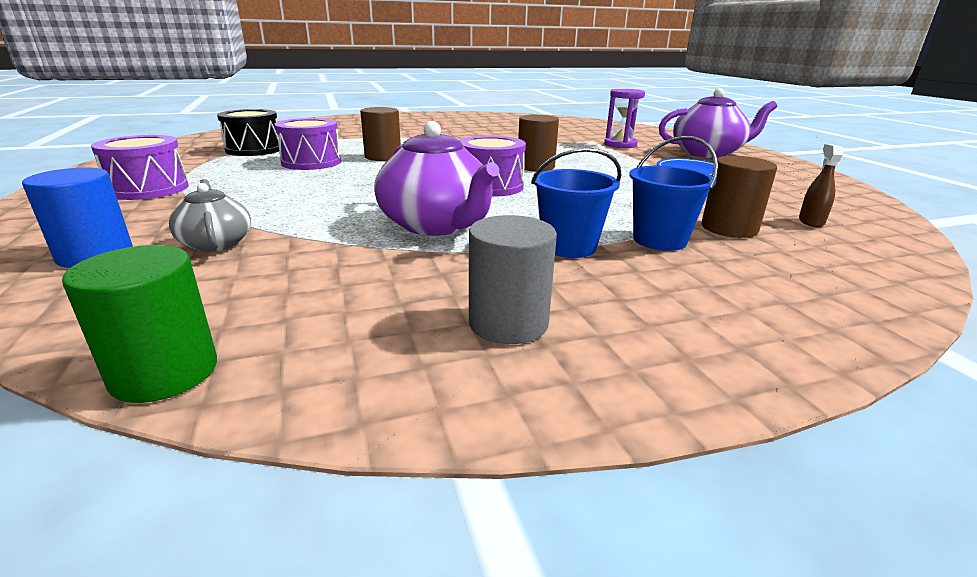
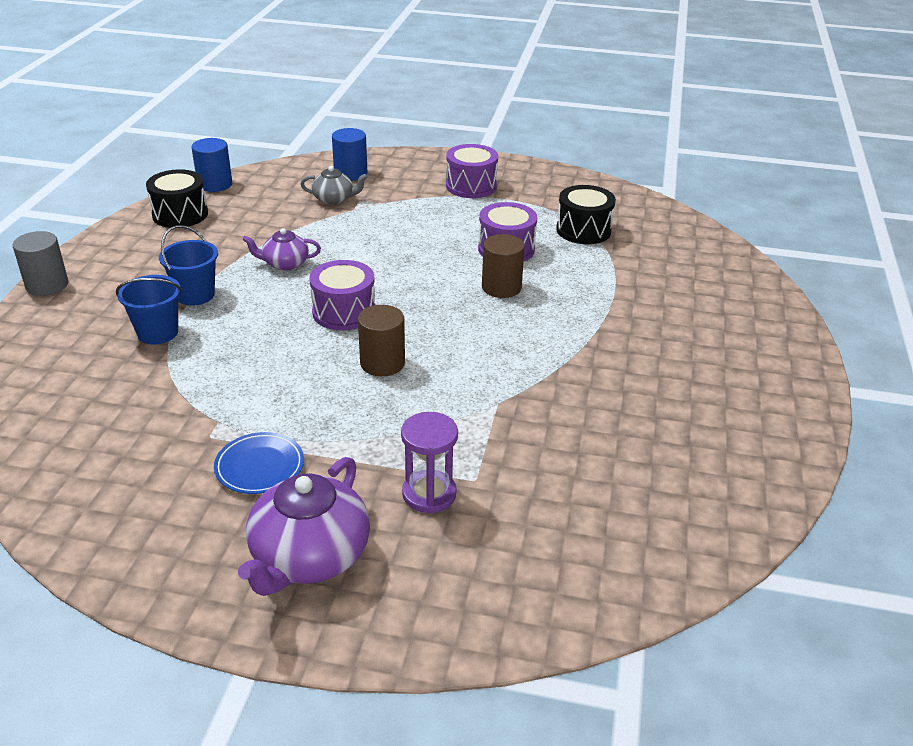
camera: 120 degrees right, 10 degrees up
(165, 372) = (215, 184): green cylinder -> blue cylinder
(357, 352) = (180, 214): none -> black drum
(437, 225) = (285, 264): purple teapot -> purple teapot, size x0.56
(508, 323) = (153, 248): grey cylinder -> grey cylinder (47, 285)
(729, 228) = (130, 376): brown cylinder -> none
(811, 222) = (80, 430): brown spray bottle -> none

